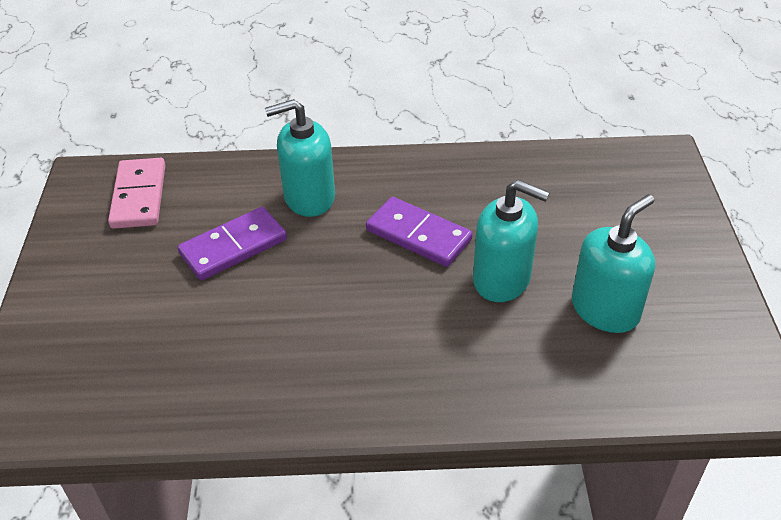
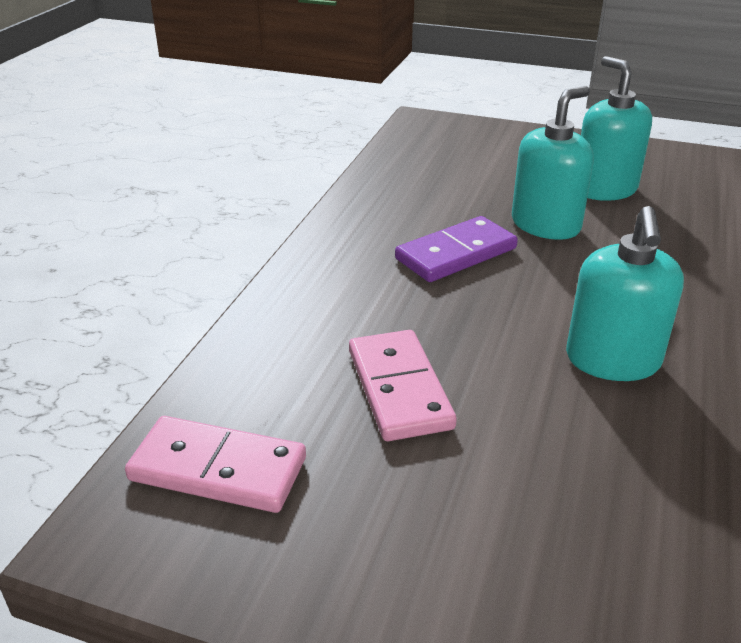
camera: 70 degrees left, 10 degrees down
(233, 246) = (399, 389): purple domino -> pink domino
(309, 197) = (341, 311): turquoise soap dispenser -> turquoise soap dispenser (612, 360)

